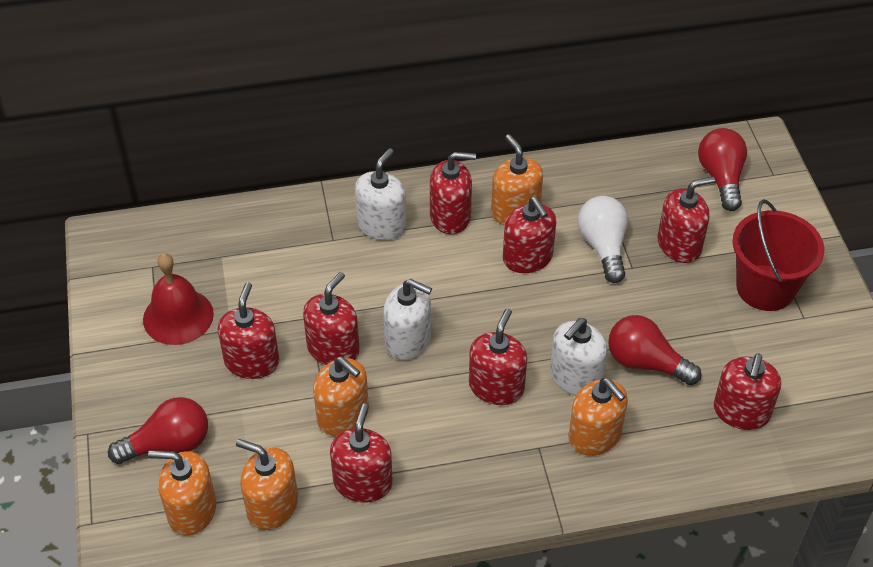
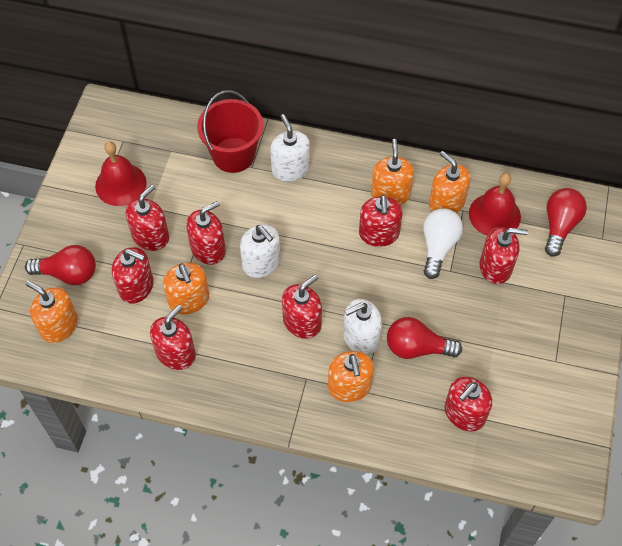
camera: 25 degrees right, 10 degrees up
(272, 506) = (110, 344): orange soap dispenser -> orange soap dispenser (446, 203)
(381, 225) = (290, 169): white soap dispenser -> white soap dispenser turned 75 degrees counterclockwise
(450, 216) = (342, 180): red soap dispenser -> red soap dispenser (136, 286)
(644, 191) = (494, 215): none -> red bell
(646, 363) = (417, 348): red light bulb -> red light bulb turned 45 degrees counterclockwise
(765, 288) = (540, 326): red bucket -> red bucket (233, 155)

